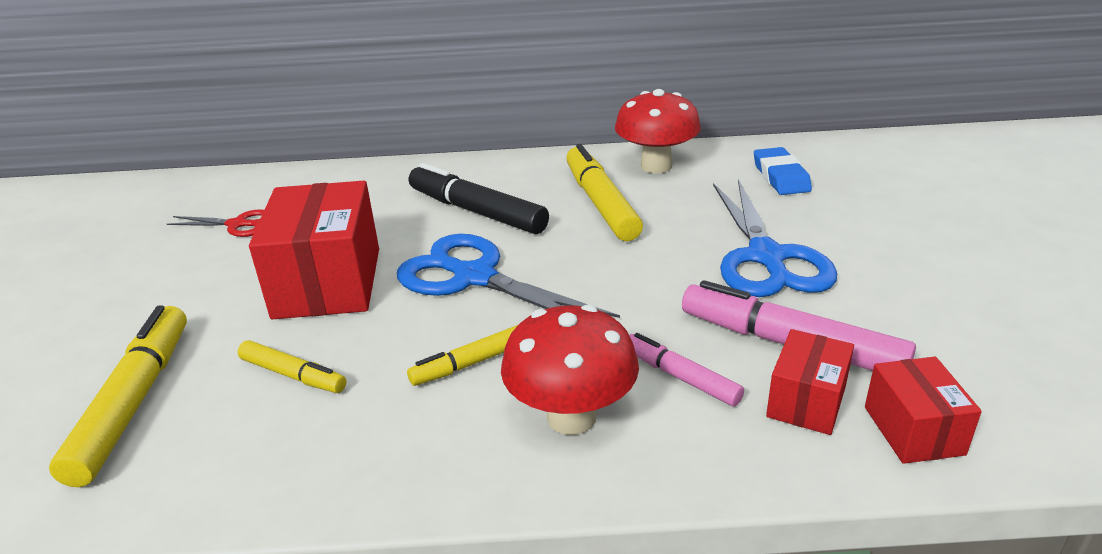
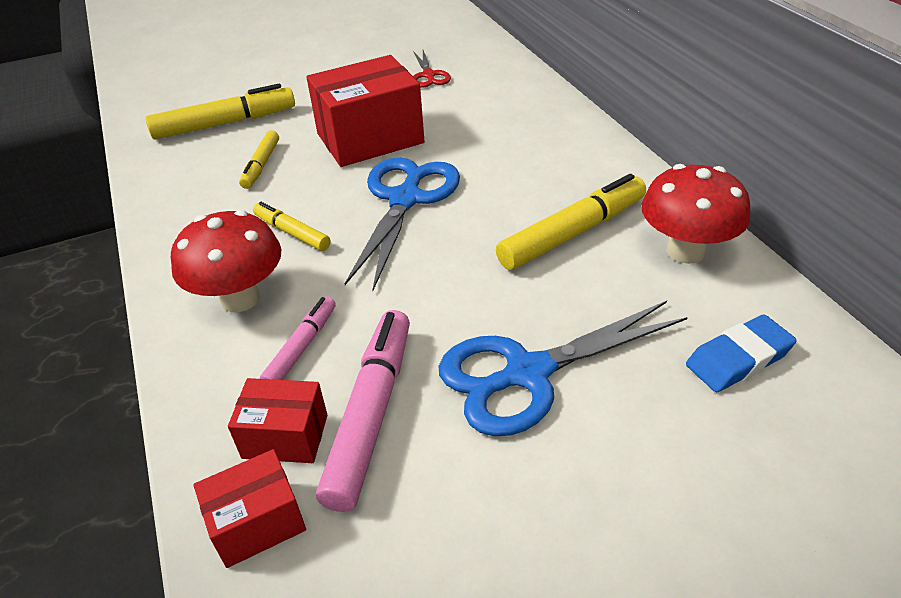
camera: 70 degrees right, 10 degrees up
(477, 211) = (511, 168): black marker -> none

